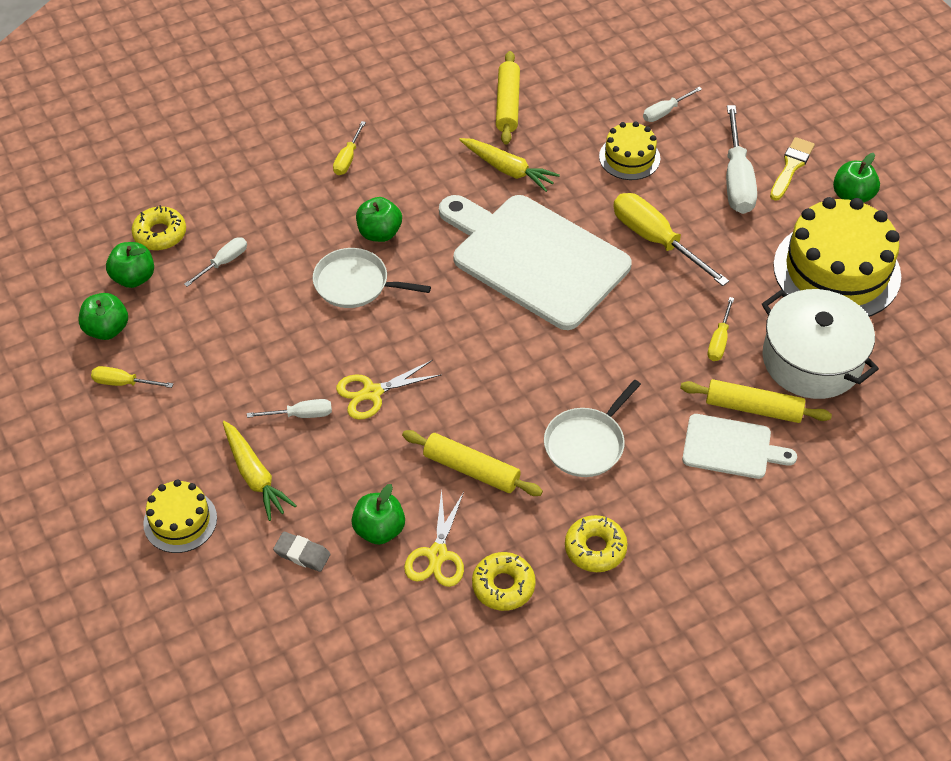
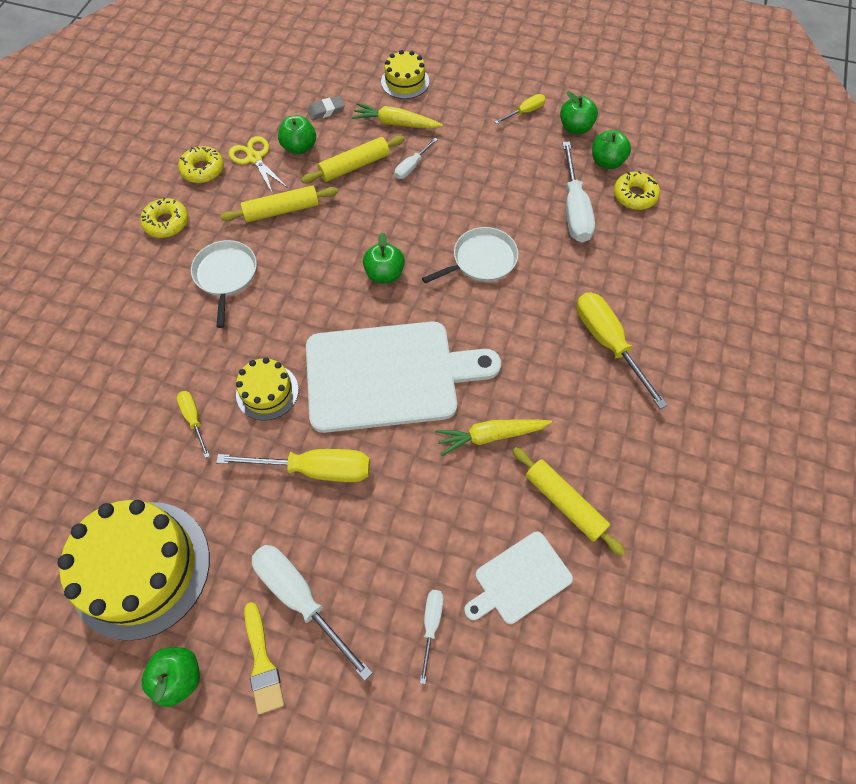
camera: 135 degrees right, 10 degrees up
(223, 262) = (574, 209): white screwdriver -> white screwdriver, size x1.90
(348, 158) = (608, 343): yellow screwdriver -> yellow screwdriver, size x1.90
(372, 393) = (388, 207): yellow scissors -> none
(379, 233) = (512, 306): green apple -> green apple (384, 274)
(629, 157) = (412, 537): yellow cake -> yellow cake (267, 392)
(731, 447) = (125, 344): white cutting board -> white cutting board (519, 579)
(753, 408) = (129, 385): yellow rolling pin -> yellow rolling pin (354, 166)
(812, 360) = (109, 460): white pot -> none

